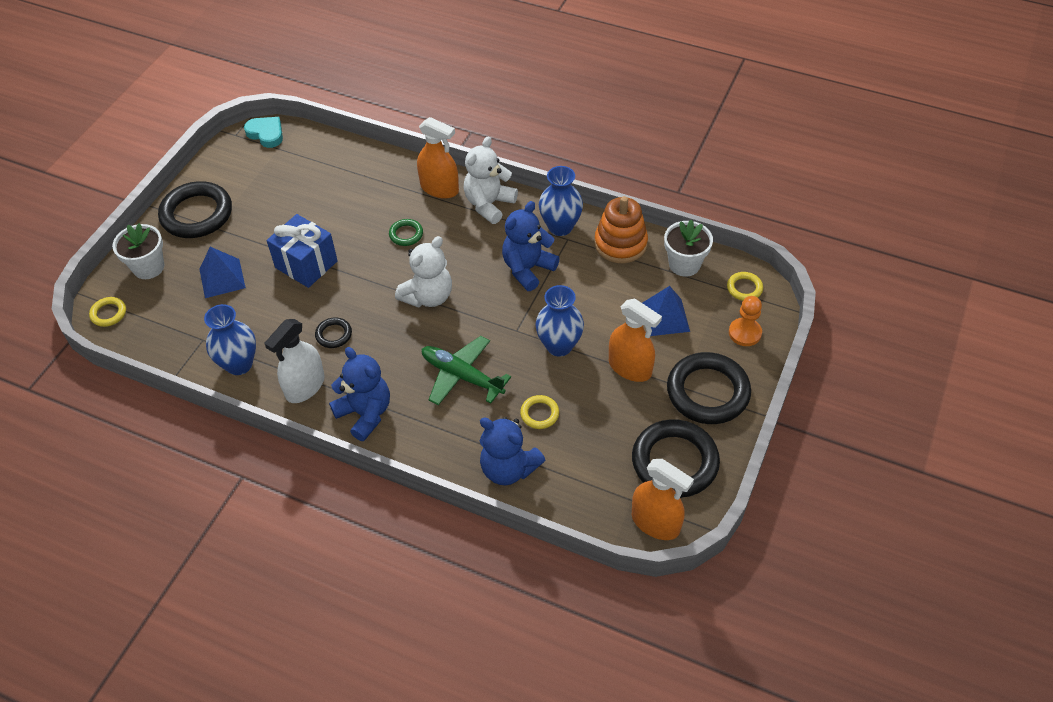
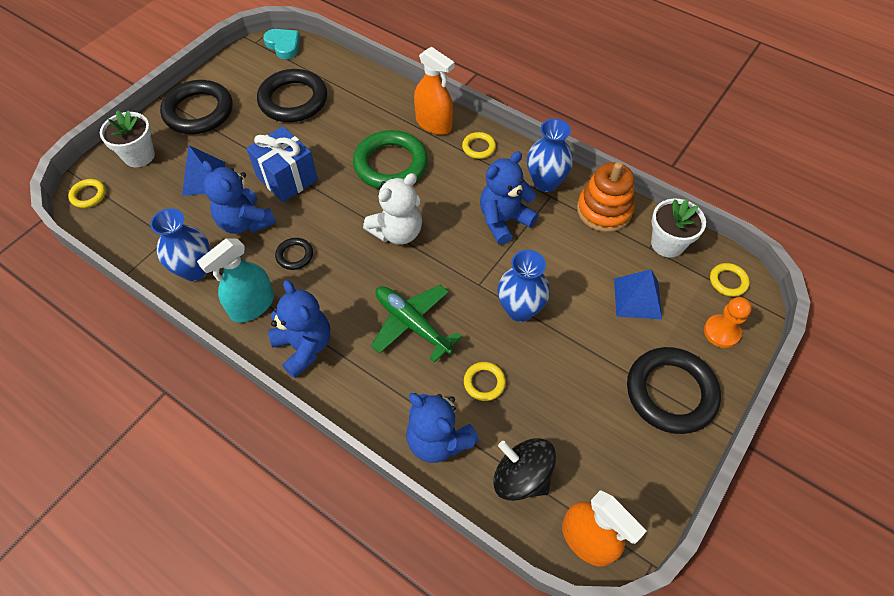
camera: 10 degrees right, 5 degrees up
(276, 312) = (245, 222): none -> blue teddy bear
(305, 386) = (252, 305): white spray bottle -> turquoise spray bottle
(406, 234) = (390, 164): green ring -> green ring, size x2.16
(489, 204) = (478, 147): white teddy bear -> yellow ring
(589, 484) = (521, 477): none -> black spinning top
(630, 367) = (590, 348): orange spray bottle -> none
(674, 462) = (621, 469): black ring -> black ring (293, 100)

